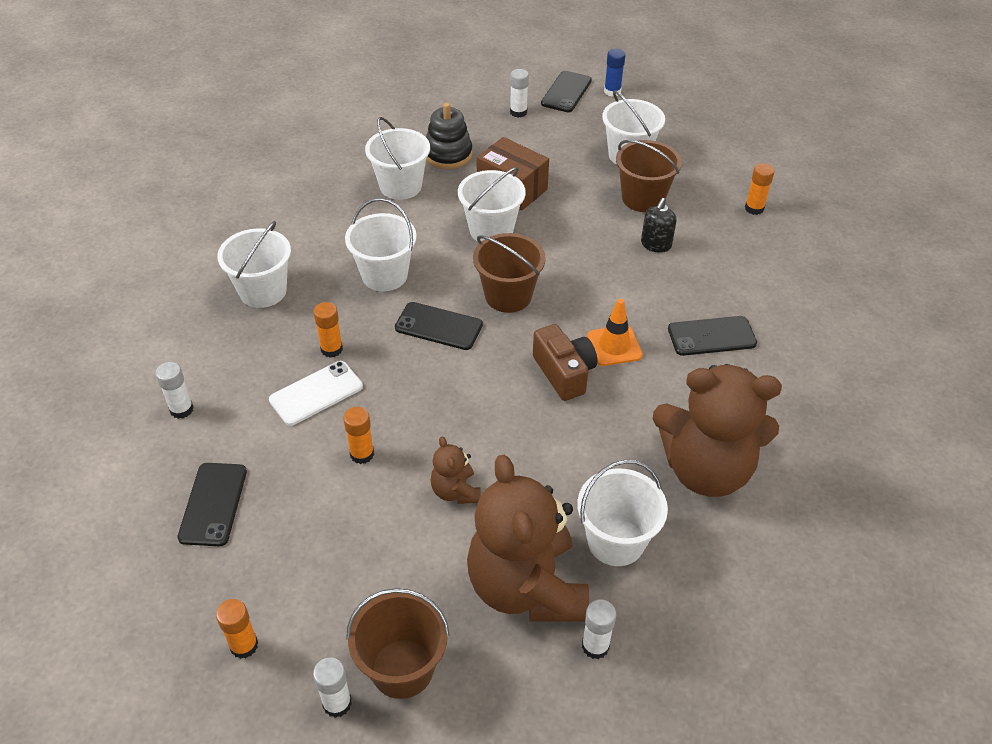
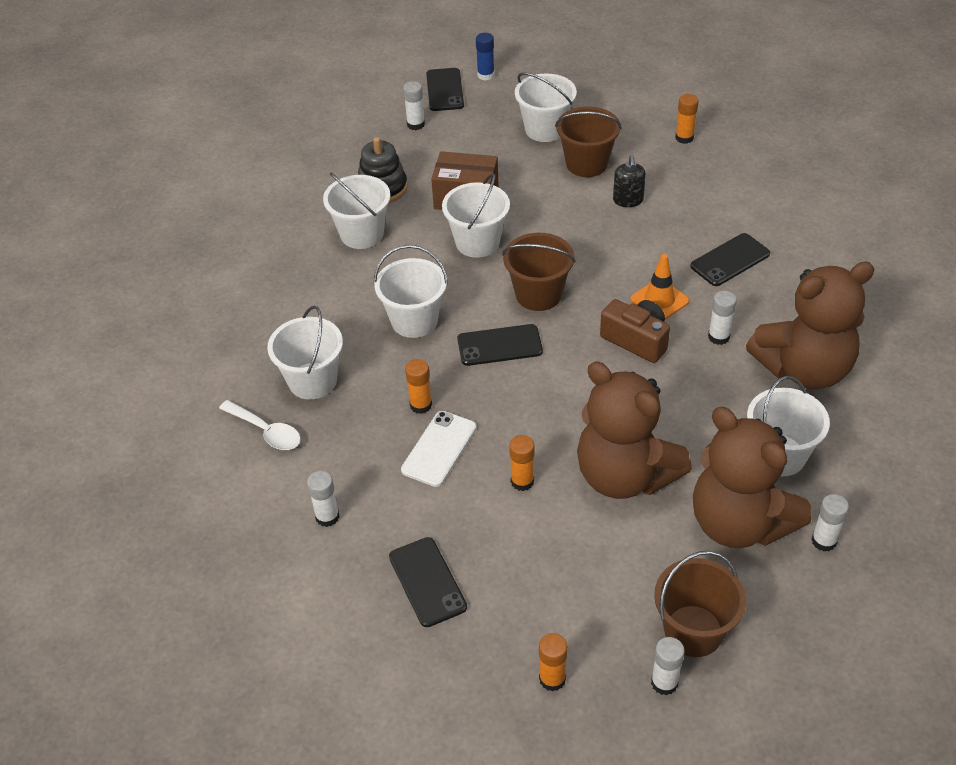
camera: 25 degrees left, 0 degrees up
(194, 317) = (266, 431): none -> white spoon
(455, 491) = (624, 475): brown teddy bear -> brown teddy bear, size x2.24
(644, 403) = (718, 337): none -> white glue stick

